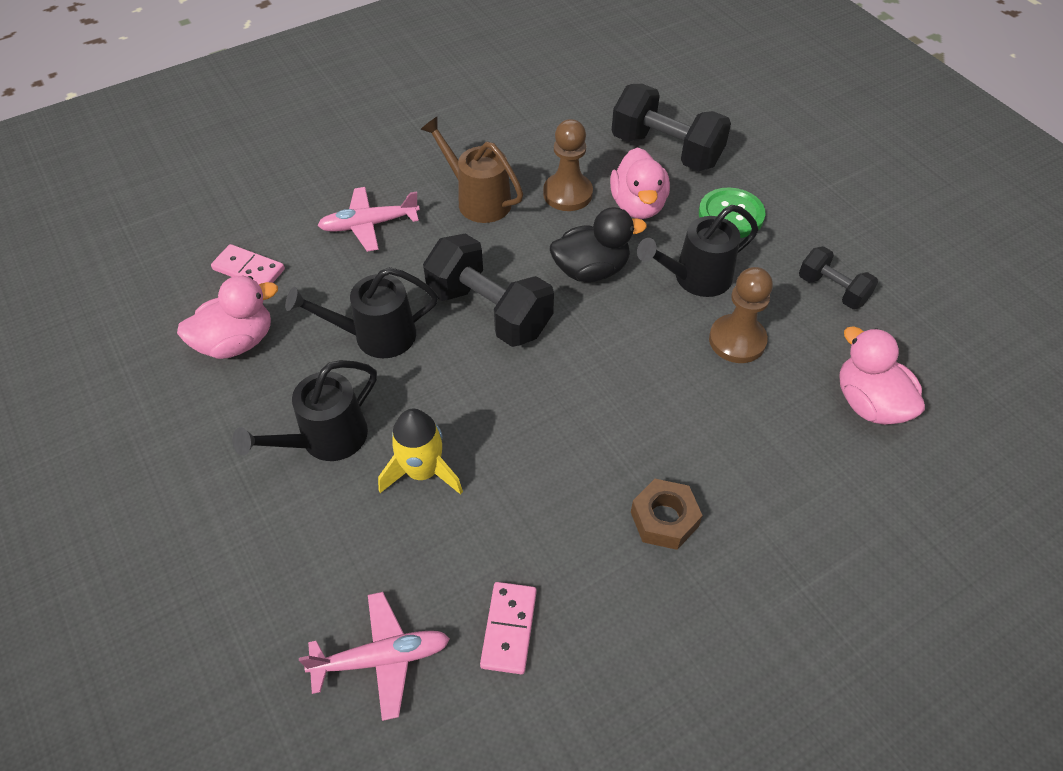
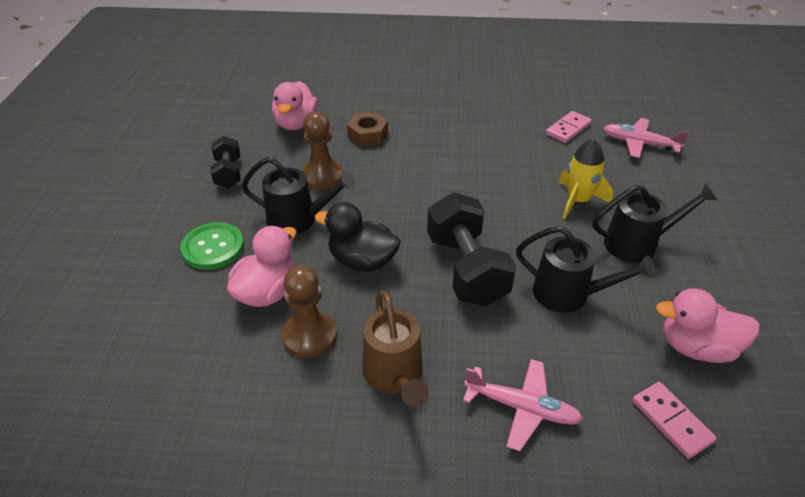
camera: 145 degrees left, 10 degrees down
(664, 519) = (456, 130): brown nut -> brown nut (368, 135)
(666, 151) = (177, 330): black dumbbell -> none

